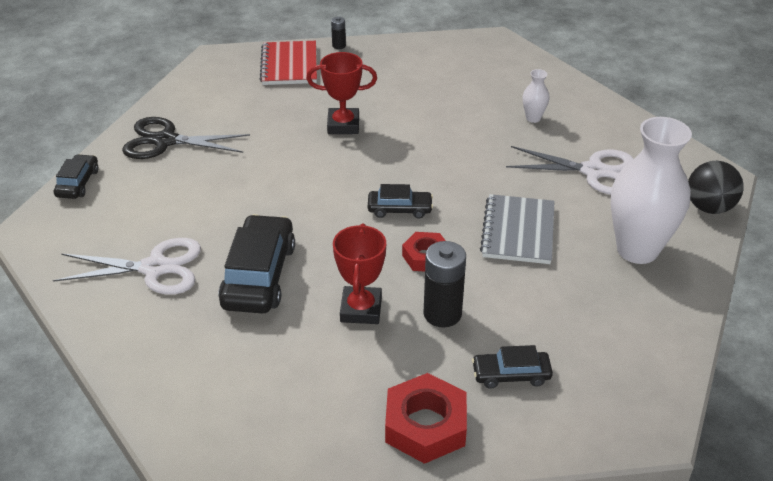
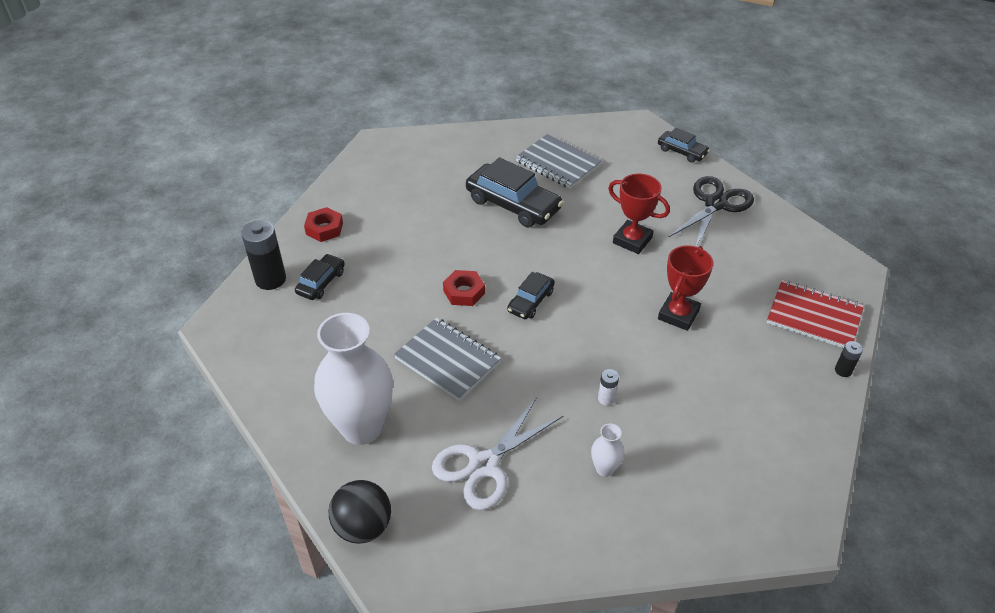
camera: 120 degrees right, 5 degrees up
(155, 268) = (557, 163): white scissors -> grey notebook
(361, 309) = (440, 238): red trophy -> red trophy (632, 240)
(425, 425) = (324, 228): red nut -> red nut, size x0.64
(442, 314) = (401, 275): black battery -> black battery (270, 279)
(470, 135) = (606, 399): none -> white battery

